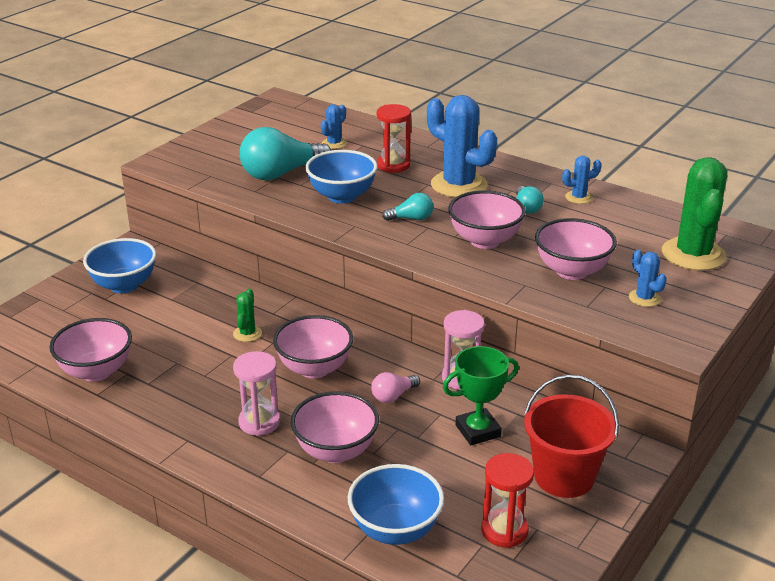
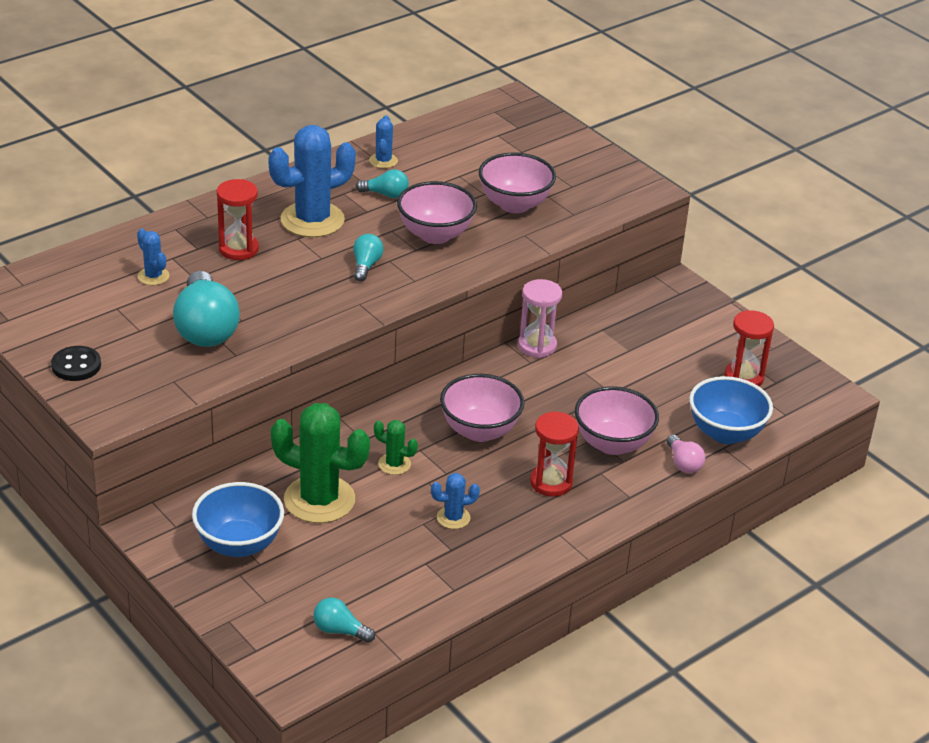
camera: 75 degrees left, 5 degrees up
(36, 348) = (339, 630): none -> turquoise light bulb
(96, 371) = (411, 586): pink bowl -> none
(211, 141) = (76, 365): none -> black button
(259, 422) = (551, 482): pink hourglass -> red hourglass
(342, 196) = (289, 298): blue bowl -> none
(393, 396) = (546, 392): pink light bulb -> pink light bulb (683, 463)
(478, 431) = (616, 357): green trophy -> none
(564, 476) = (691, 330): red bucket -> none
(644, 298) = (575, 183): blue cactus -> blue cactus (453, 518)
(693, 254) = (519, 137): green cactus -> green cactus (319, 500)

